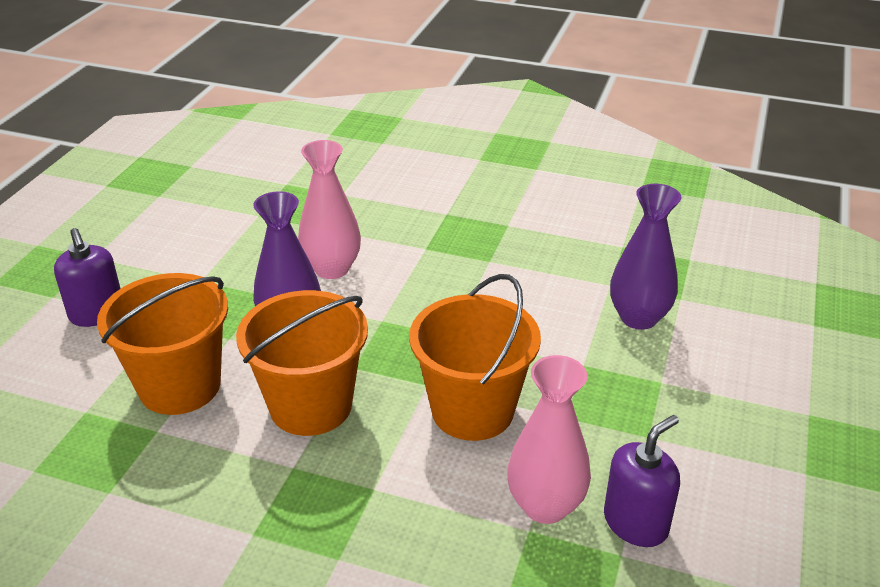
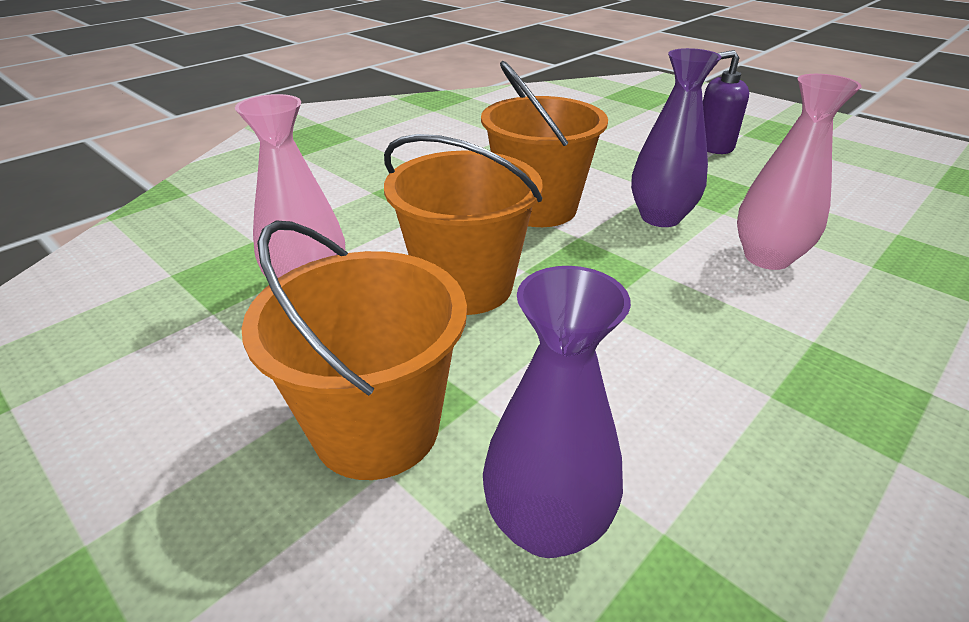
camera: 115 degrees right, 0 degrees up
(180, 386) = (600, 164): orange bucket -> orange bucket (377, 428)
(635, 523) = (227, 336): purple soap dispenser -> none

